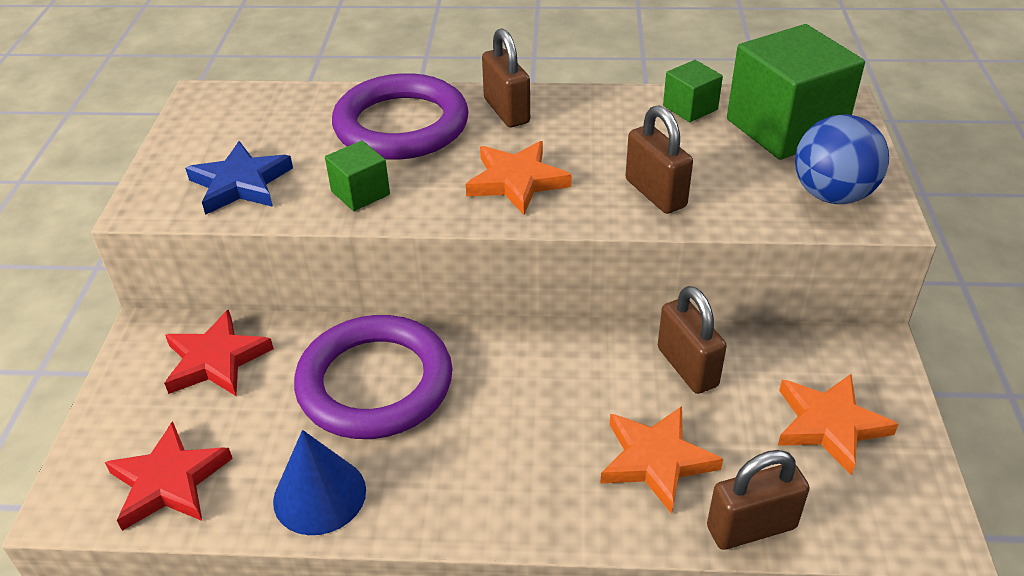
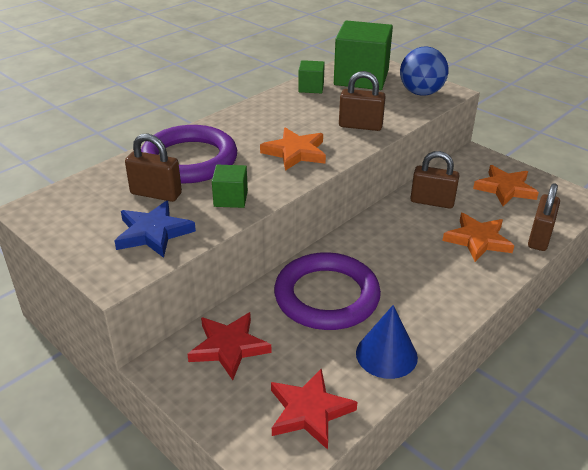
camera: 50 degrees left, 5 degrees down
(506, 111) = (231, 128): brown padlock -> brown padlock (156, 194)

